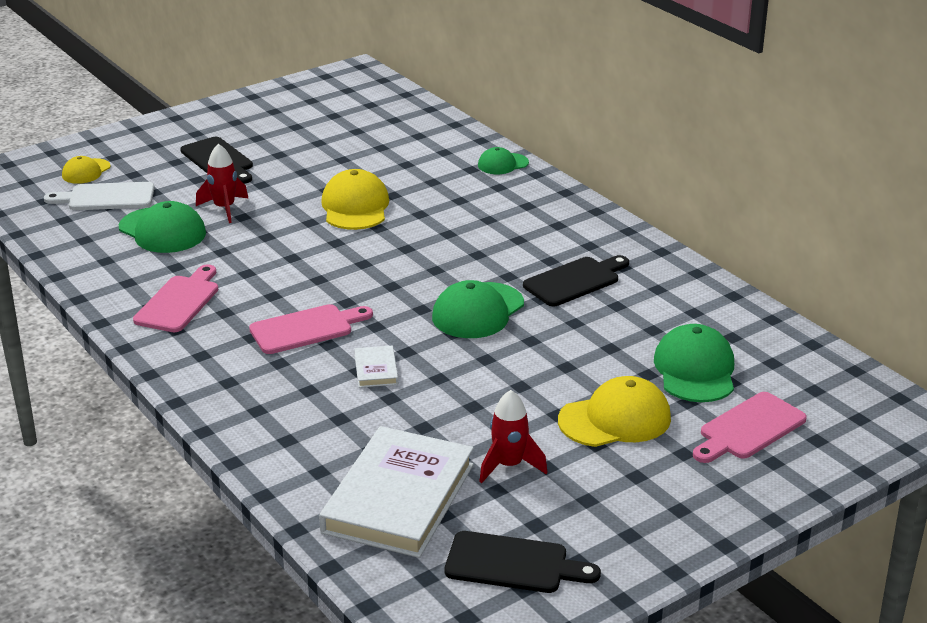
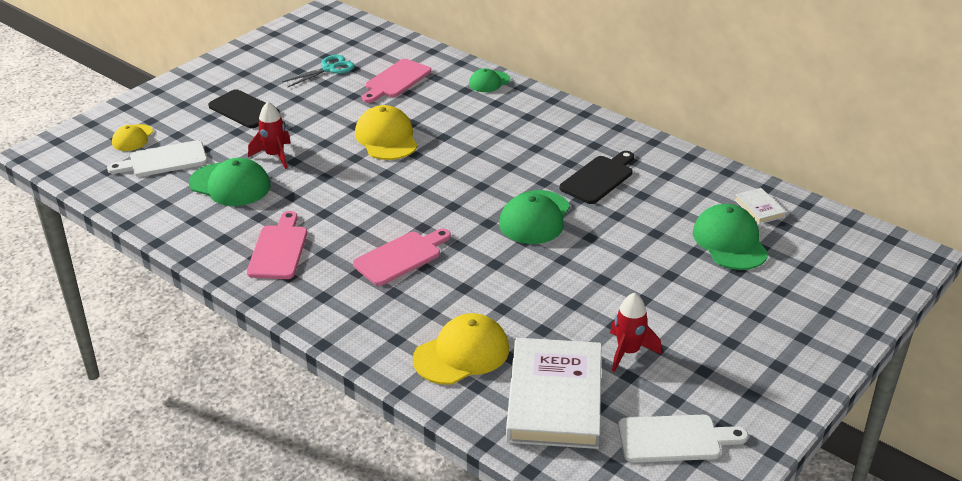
camera: 15 degrees left, 5 degrees up
(329, 129) = (329, 69): none -> turquoise scissors
(376, 370) = (478, 285): white book -> white book (759, 208)
(513, 564) = (674, 439): black cutting board -> white cutting board
(615, 419) = (690, 296): yellow cap -> yellow cap (462, 354)
(749, 428) = (795, 285): pink cutting board -> pink cutting board (396, 80)

